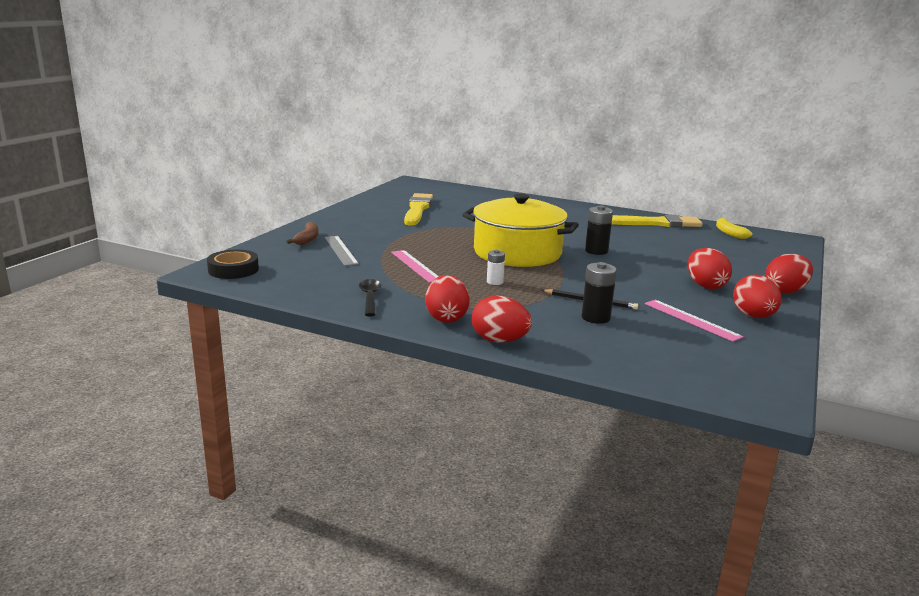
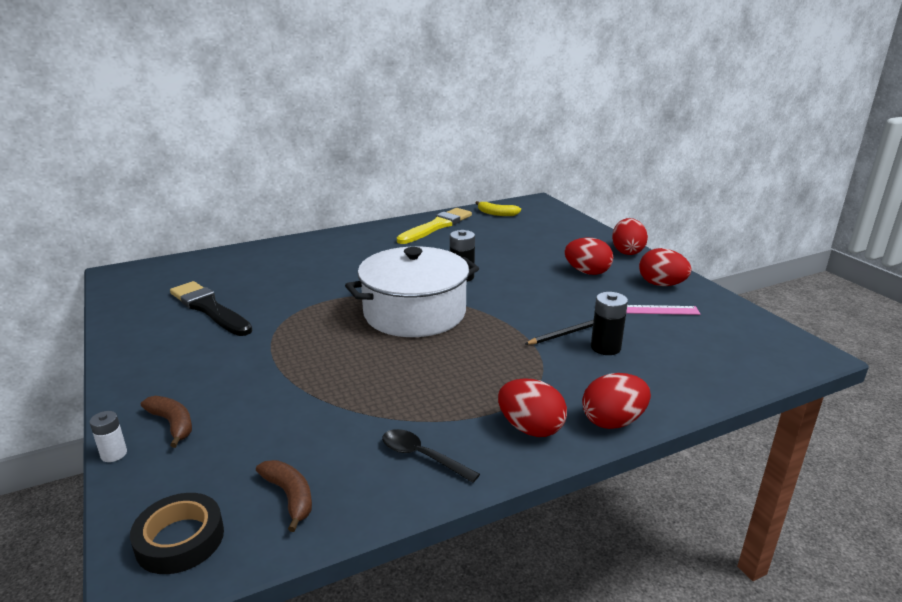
camera: 50 degrees left, 5 degrees up
(291, 279) = (290, 496): none -> brown banana
(340, 250) = (250, 414): grey ruler -> none
(415, 266) = (369, 384): pink ruler -> none
(417, 209) = (209, 308): yellow brush -> black brush
(495, 282) = (471, 358): white battery -> white battery (114, 454)
(517, 253) = (414, 313): yellow pot -> white pot

